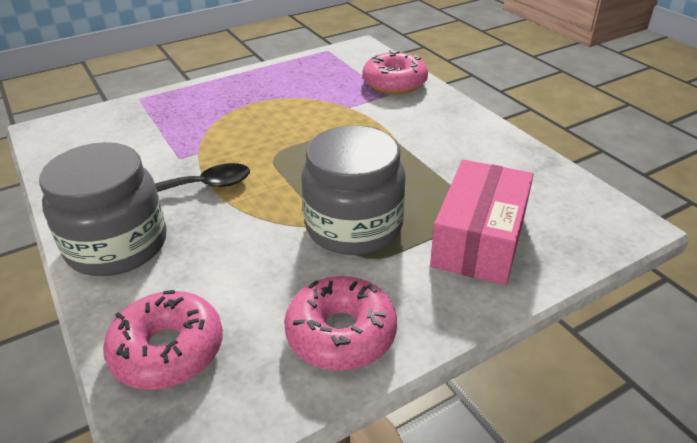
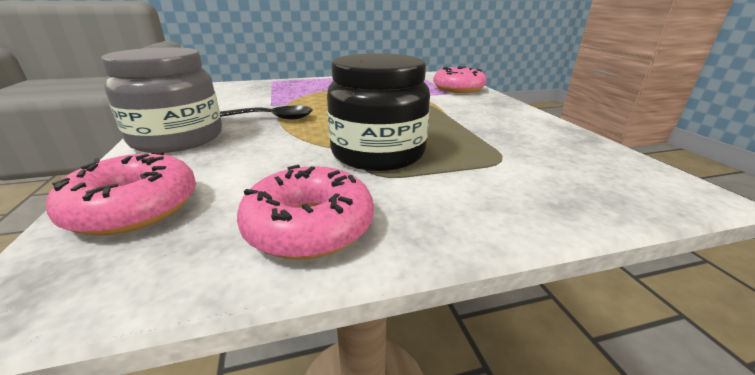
camera: 15 degrees right, 10 degrees down
(354, 226) = (378, 153): grey jar -> black jar
(479, 239) = (501, 178): pink box -> none

